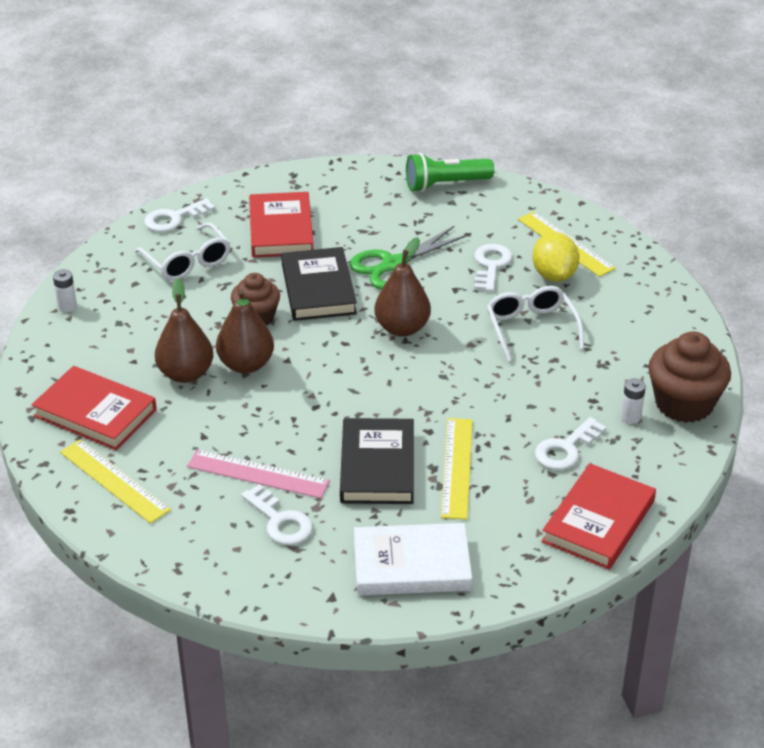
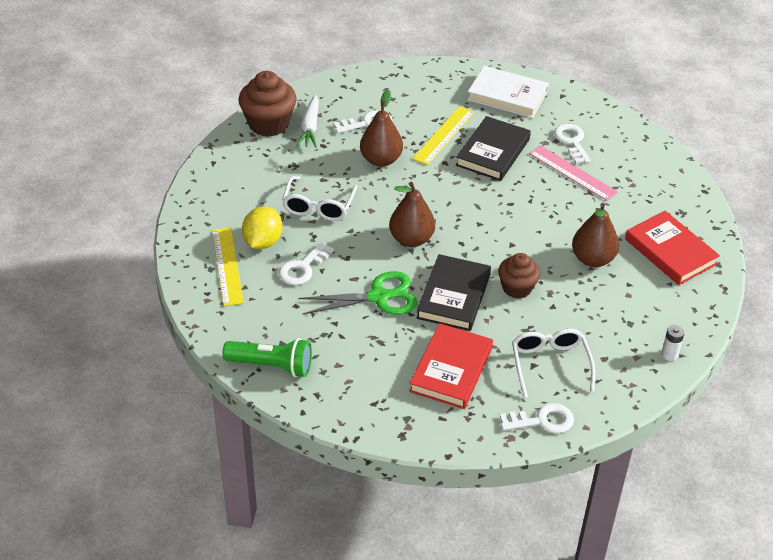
camera: 155 degrees left, 5 degrees up
(114, 481) = (670, 199): yellow ruler -> none
(246, 364) = (544, 251): brown pear -> brown pear (381, 160)
(598, 521) = (384, 82): red book -> none
(630, 417) = (310, 127): white battery -> white carrot

